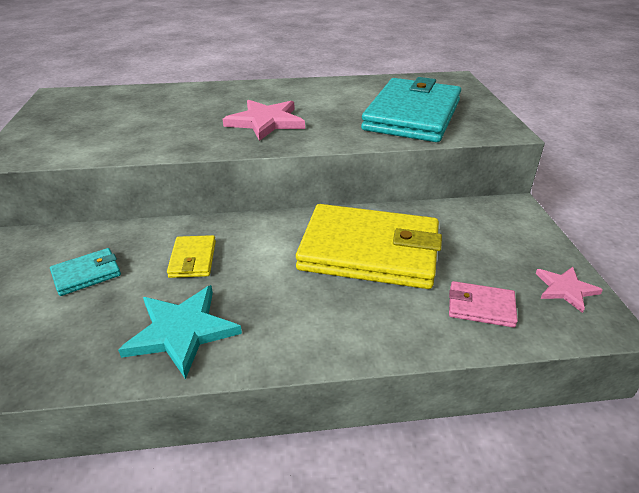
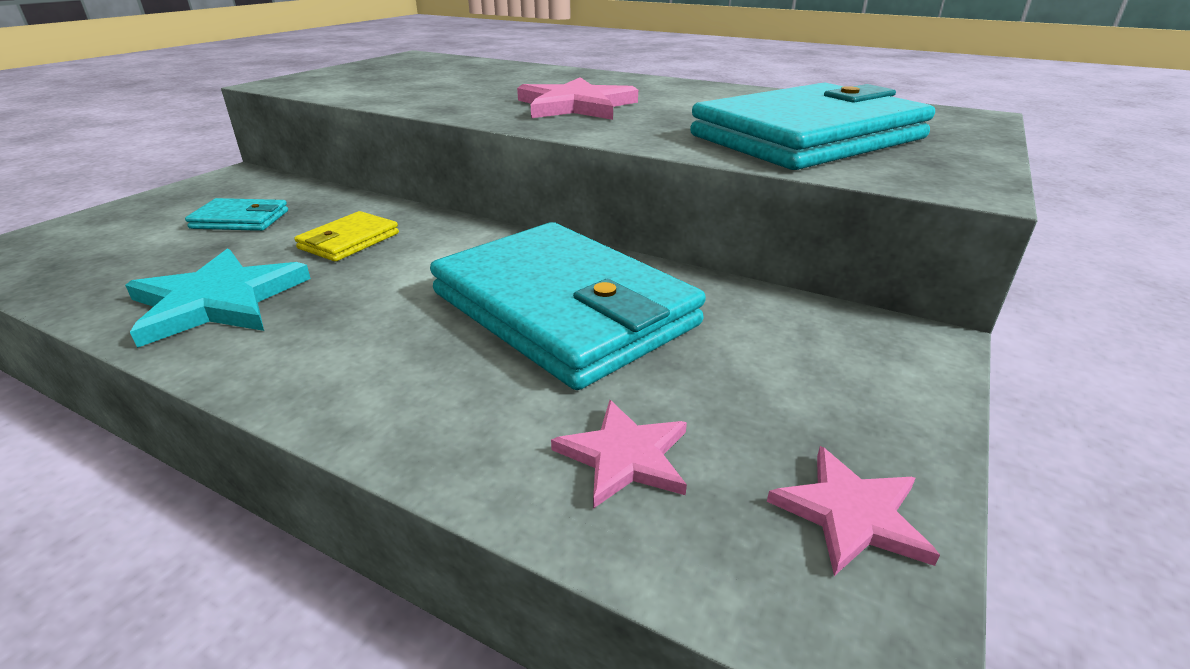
camera: 35 degrees right, 5 degrees down
(369, 251) = (563, 309): yellow wallet -> turquoise wallet
(481, 307) = (624, 456): pink wallet -> pink star

